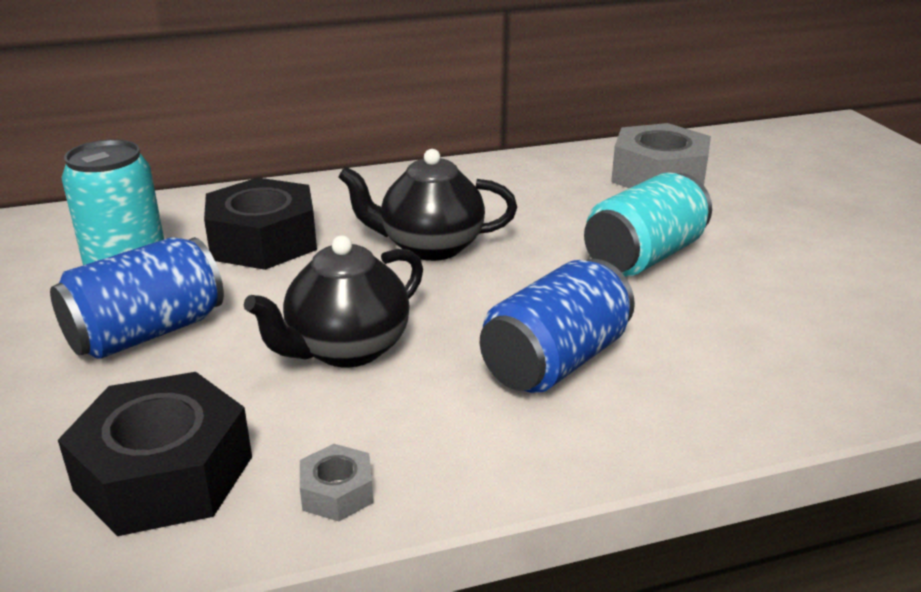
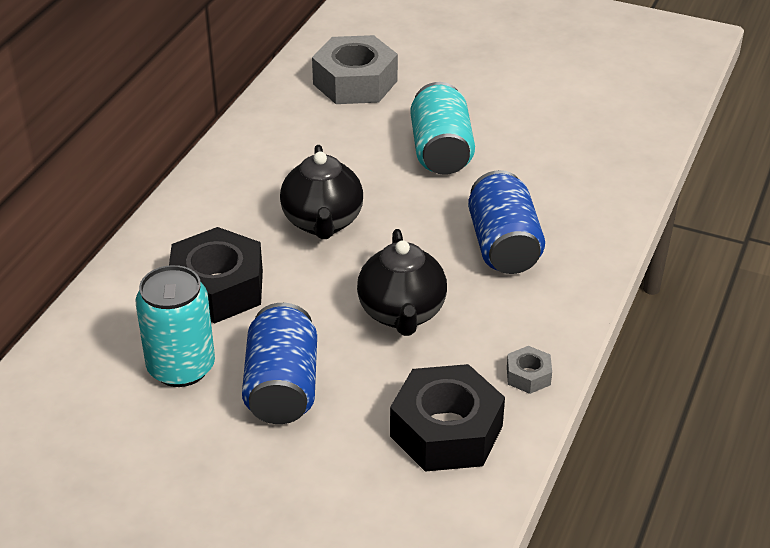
camera: 50 degrees left, 10 degrees up
(430, 247) = (322, 222): black teapot -> black teapot turned 45 degrees counterclockwise

